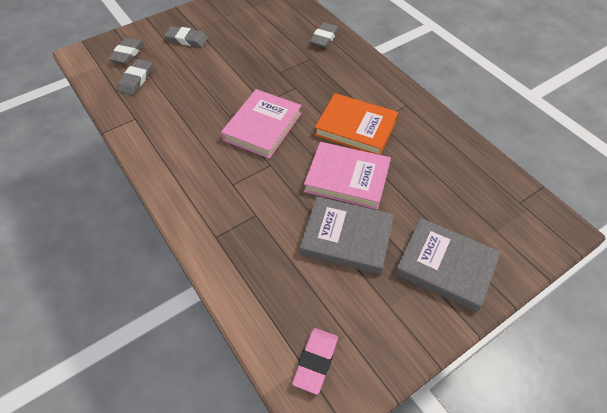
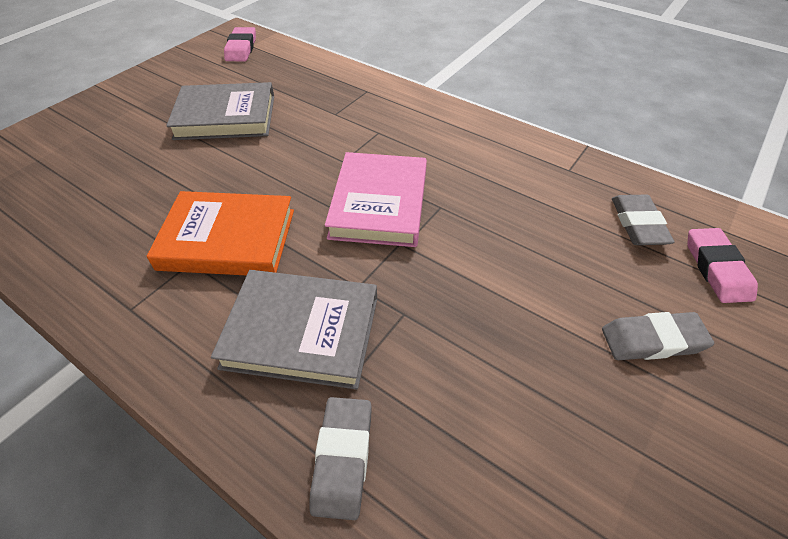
camera: 160 degrees right, 5 degrees down
(127, 54) = (716, 269): grey eraser -> pink eraser
(347, 178) = (232, 169): pink book -> none
(445, 266) = (113, 118): grey book -> grey book (302, 331)

